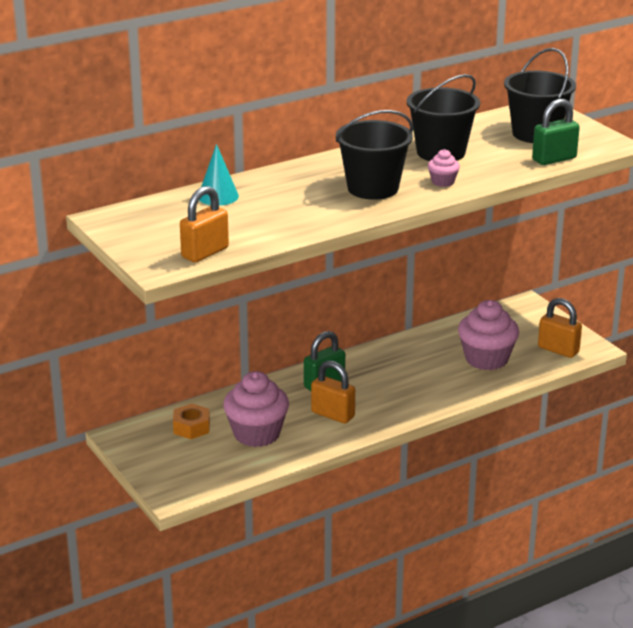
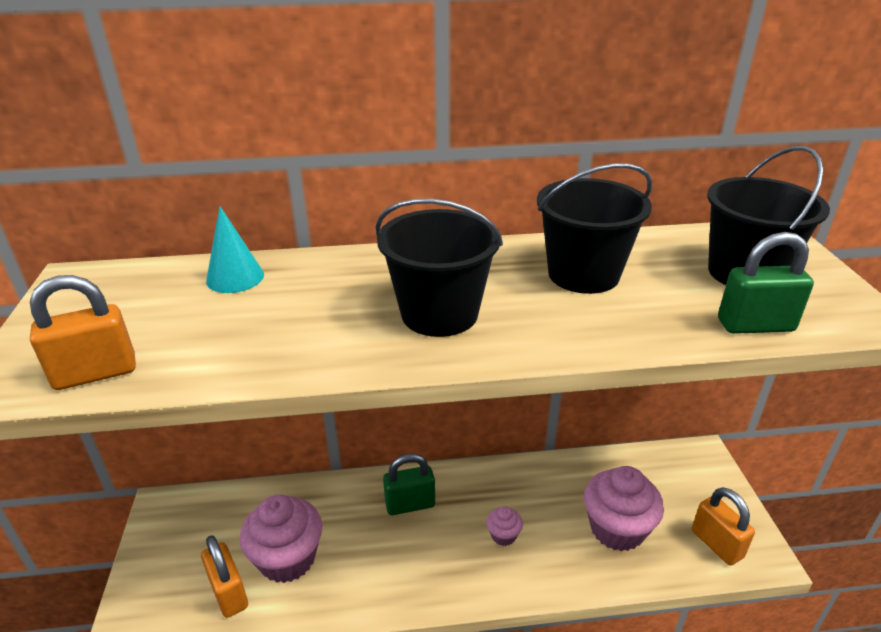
camera: 25 degrees right, 5 degrees up
(191, 427) = (233, 521): orange nut -> none
(333, 415) = (388, 558): orange padlock -> orange padlock (229, 593)
(443, 182) = (549, 327): pink cupcake -> pink cupcake (503, 535)

